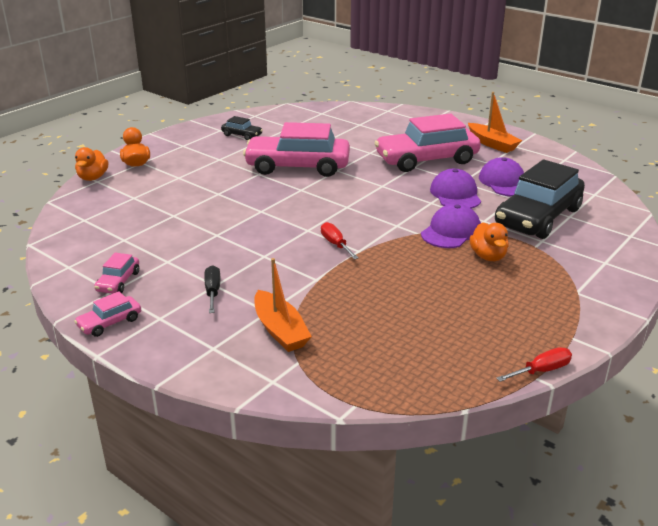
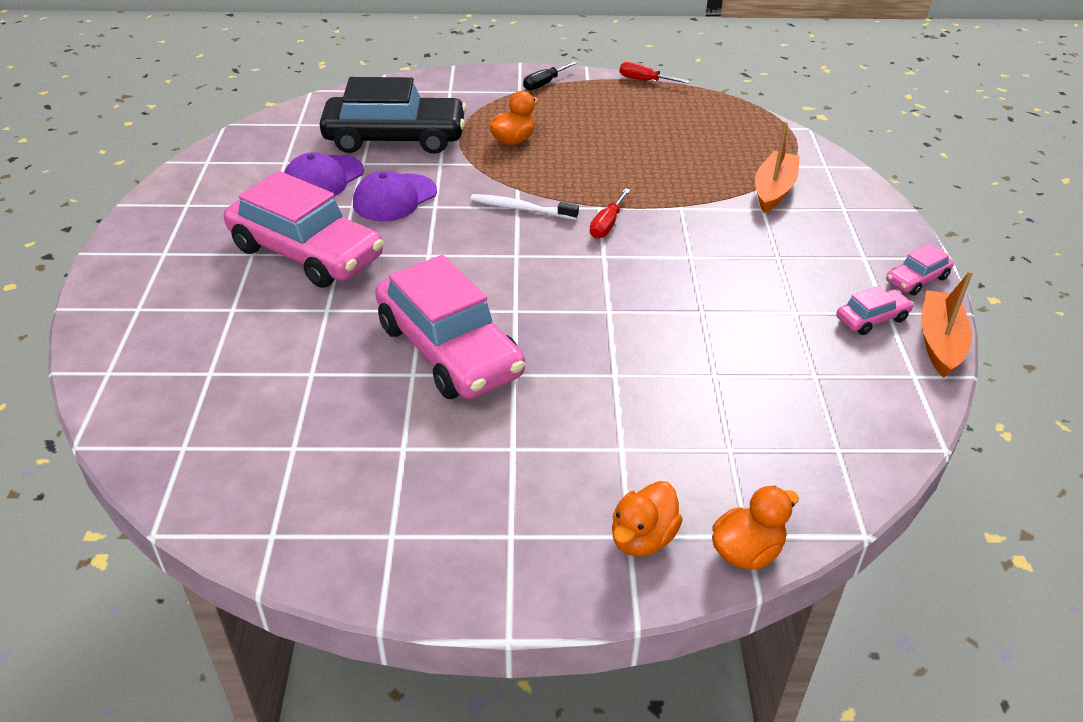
camera: 130 degrees left, 10 degrees up
(110, 322) = (916, 279): pink car -> pink car turned 135 degrees clockwise
(213, 291) = (788, 252): black screwdriver -> black screwdriver (544, 84)
(242, 135) = (389, 486): black car -> none
(392, 225) = (521, 209): none -> white toothbrush
(451, 231) = (489, 173): purple cap -> none
(492, 144) = (195, 223): orange boat -> orange boat (940, 342)

